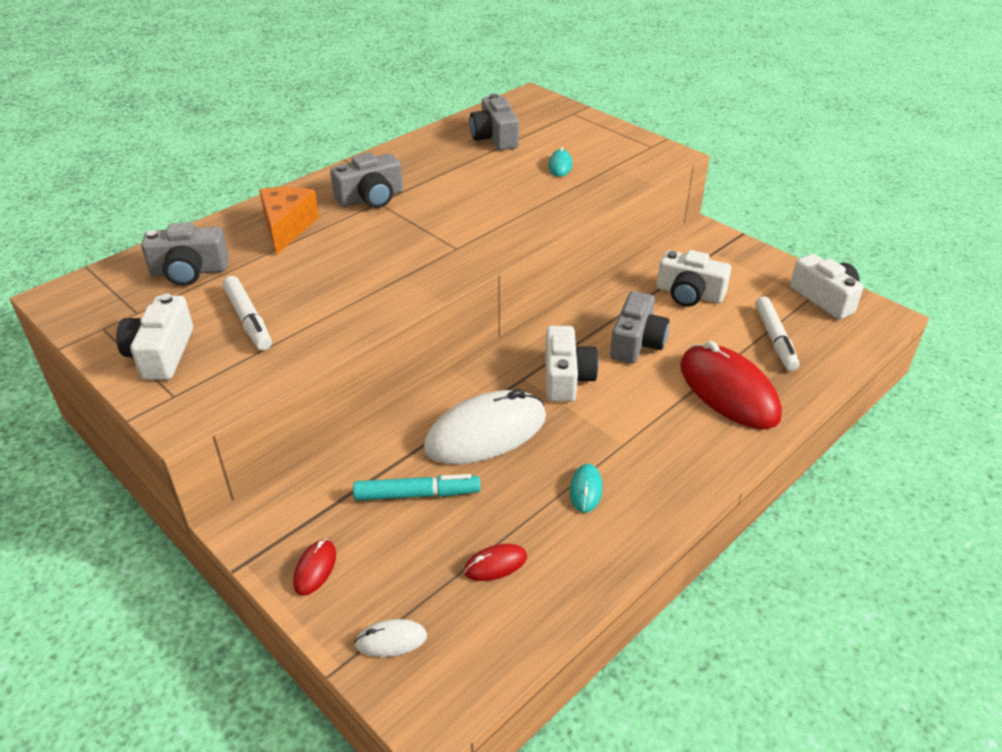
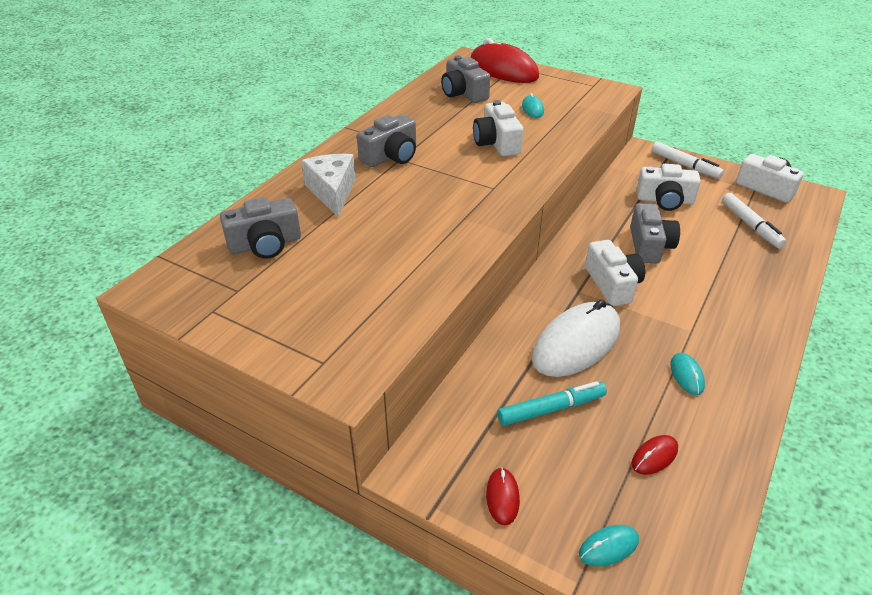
camera: 15 degrees left, 0 degrees up
(161, 354) = (286, 325): white camera -> white camera (497, 143)
(248, 320) = (349, 279): white marker -> white marker (685, 165)
(287, 227) = (332, 192): orange cheese -> white cheese
(391, 640) = (608, 547): white mouse -> turquoise mouse
(728, 391) = (743, 272): red mouse -> red mouse (503, 70)

